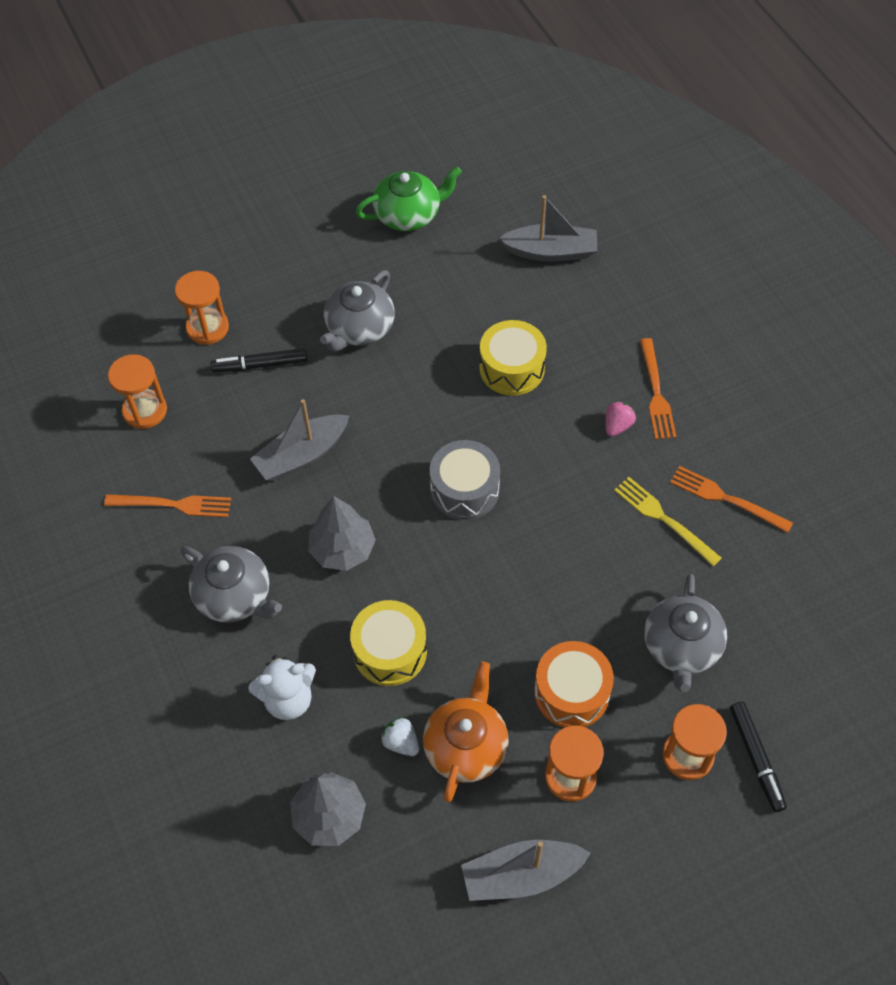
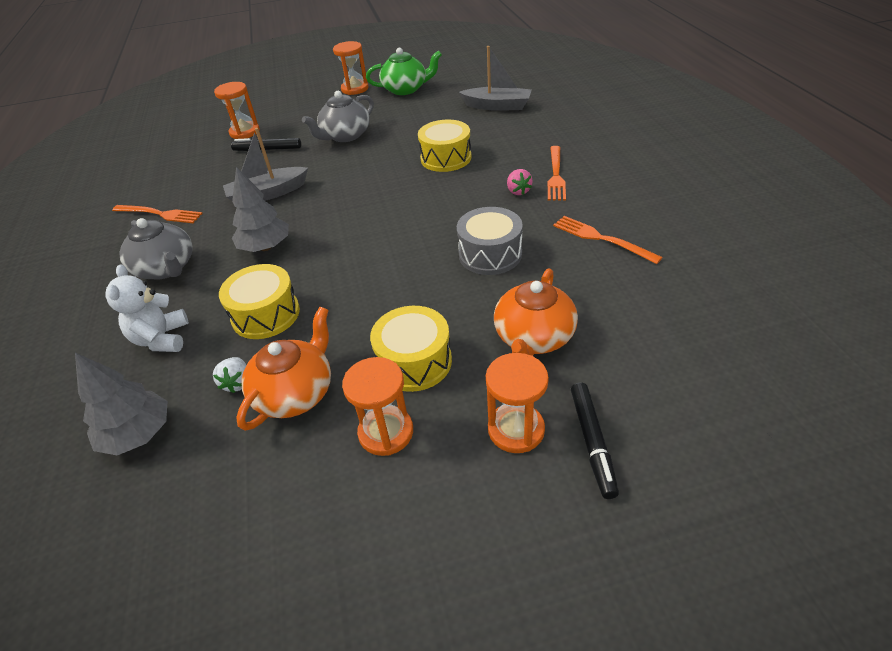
camera: 15 degrees right, 15 degrees down
(145, 411) = (176, 167): orange hourglass -> orange hourglass (355, 89)
(288, 699) = (162, 339): white teddy bear -> white teddy bear turned 90 degrees clockwise
(401, 742) = (237, 383): white strawberry -> white strawberry turned 150 degrees counterclockwise
(464, 489) = (379, 219): grey drum -> grey drum (490, 254)
(521, 875) = (295, 521): grey boat -> none
(571, 692) = (414, 362): orange drum -> yellow drum
(617, 426) = (518, 191): pink strawberry -> pink strawberry turned 120 degrees clockwise
(663, 518) = (540, 247): yellow fork -> none
(681, 647) = (533, 337): grey teapot -> orange teapot

